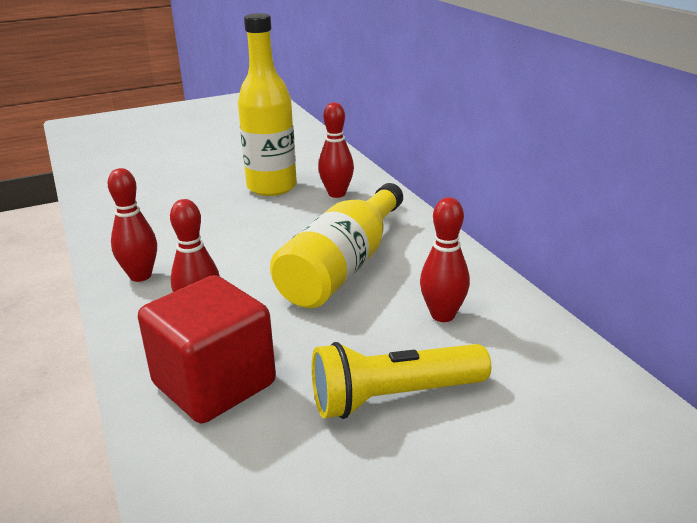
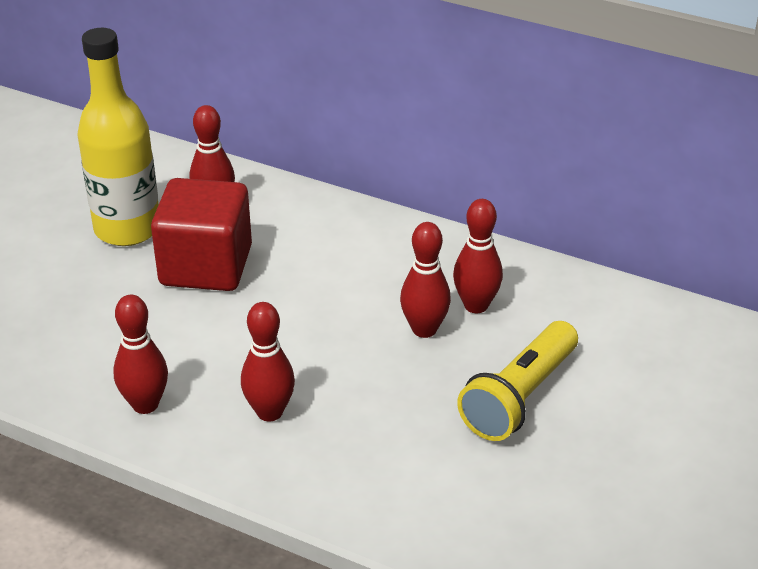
camera: 40 degrees left, 10 degrees up
(214, 384) = (372, 464): red cube -> red cube (206, 266)
(343, 267) = (334, 297): yellow bottle -> none
(380, 313) = (424, 329): none -> red bowling pin

